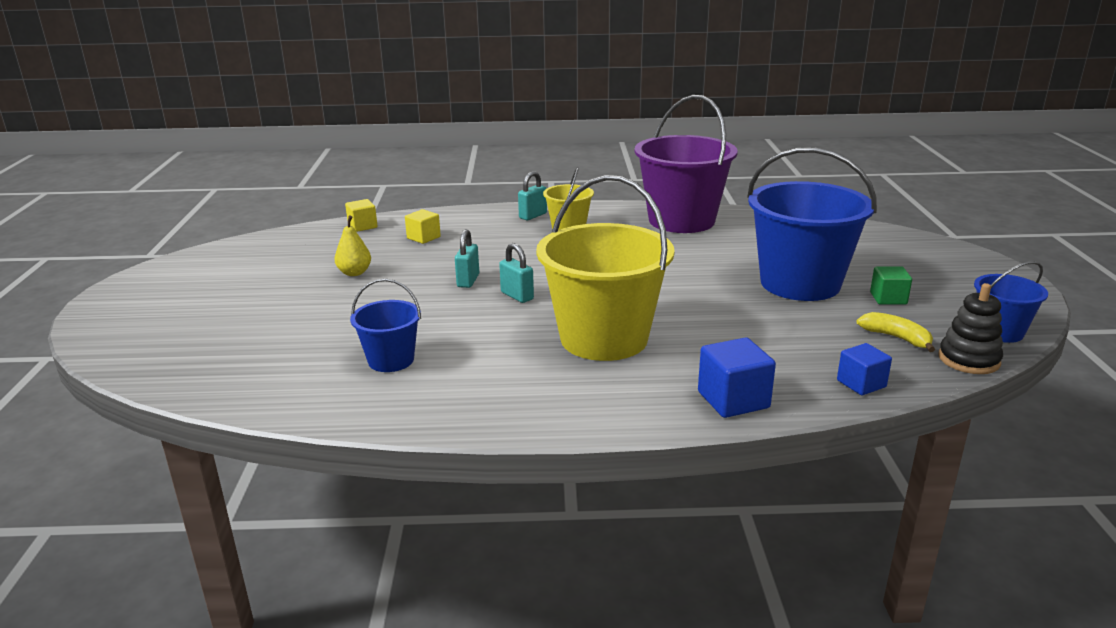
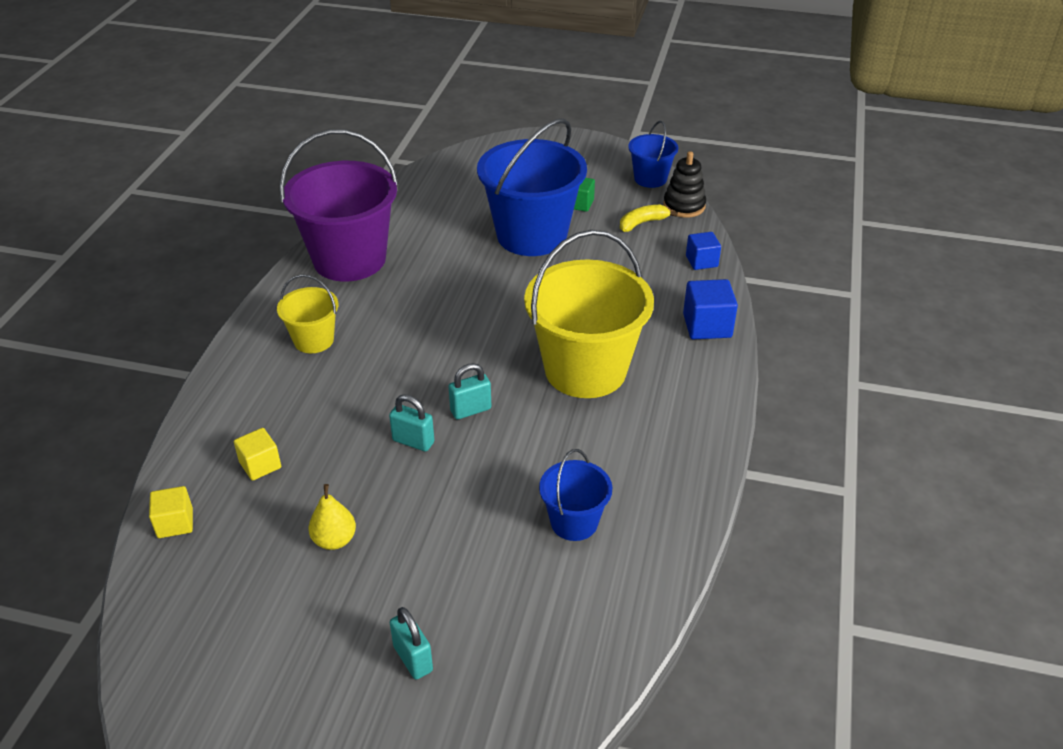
camera: 75 degrees left, 15 degrees up
(533, 216) = (256, 360): turquoise padlock -> turquoise padlock (413, 658)

